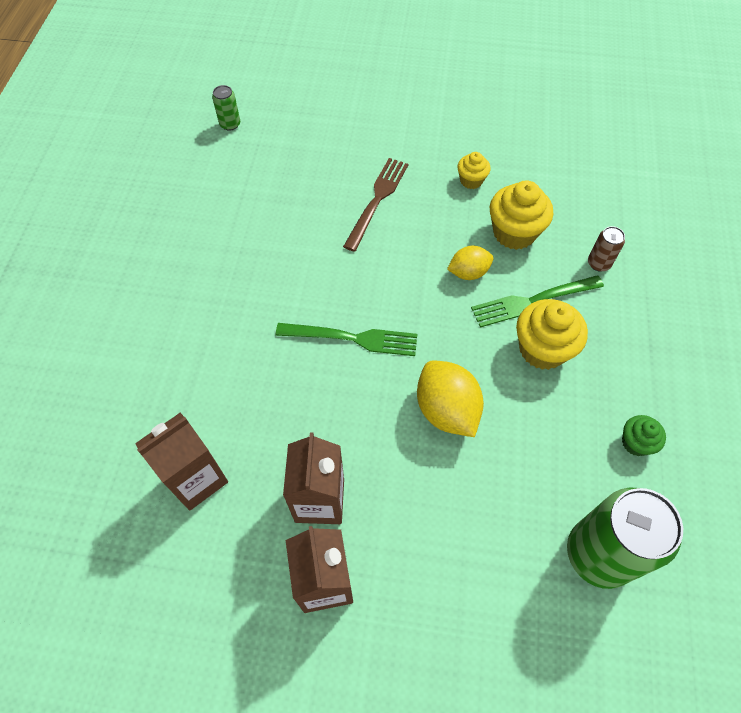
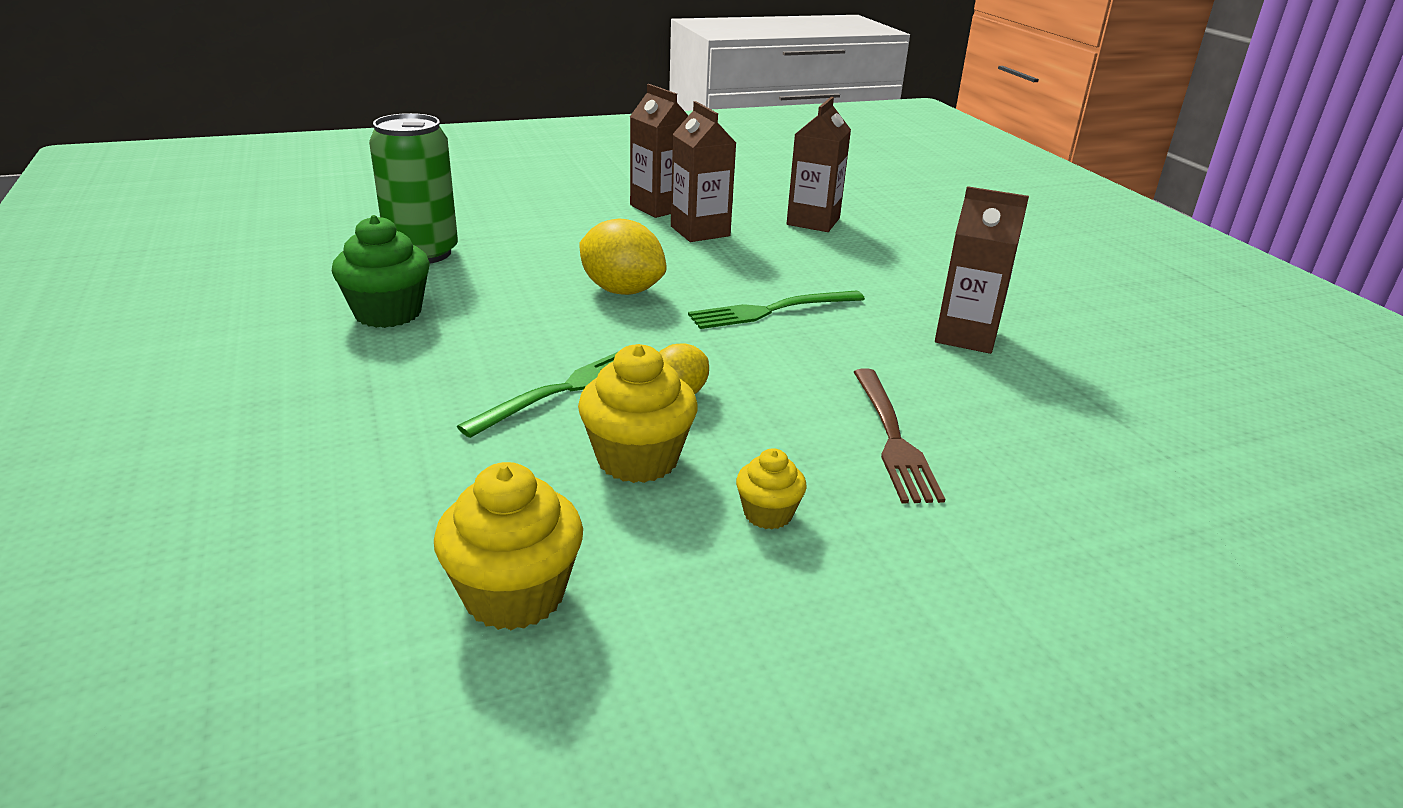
camera: 150 degrees right, 30 degrees down
(230, 124) = (1256, 470): green can -> none
(250, 261) = (966, 336): none -> brown carton
(542, 349) = (530, 352): yellow cupcake -> yellow cupcake (514, 594)
(599, 263) = (470, 458): brown can -> none
(636, 442) = (388, 313): green cupcake -> green cupcake, size x1.79

